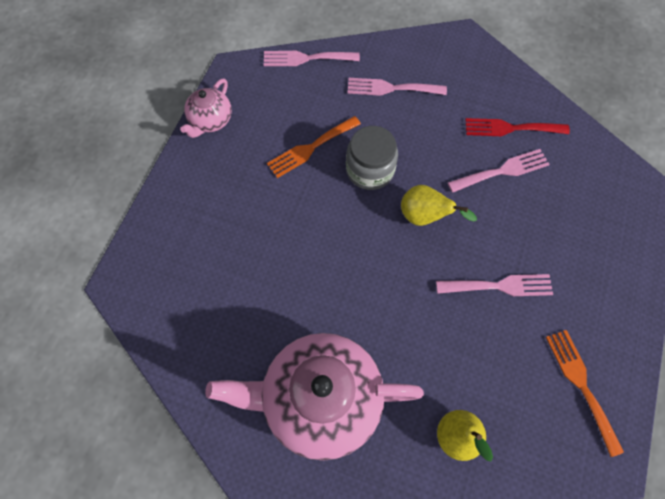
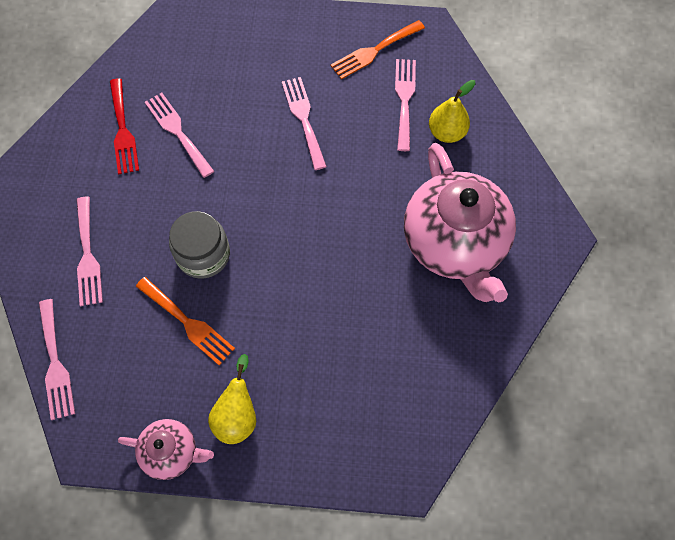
camera: 105 degrees left, 0 degrees up
(425, 216) = (247, 192): yellow pear -> yellow pear (237, 415)
(509, 400) = (404, 99): none -> pink fork

